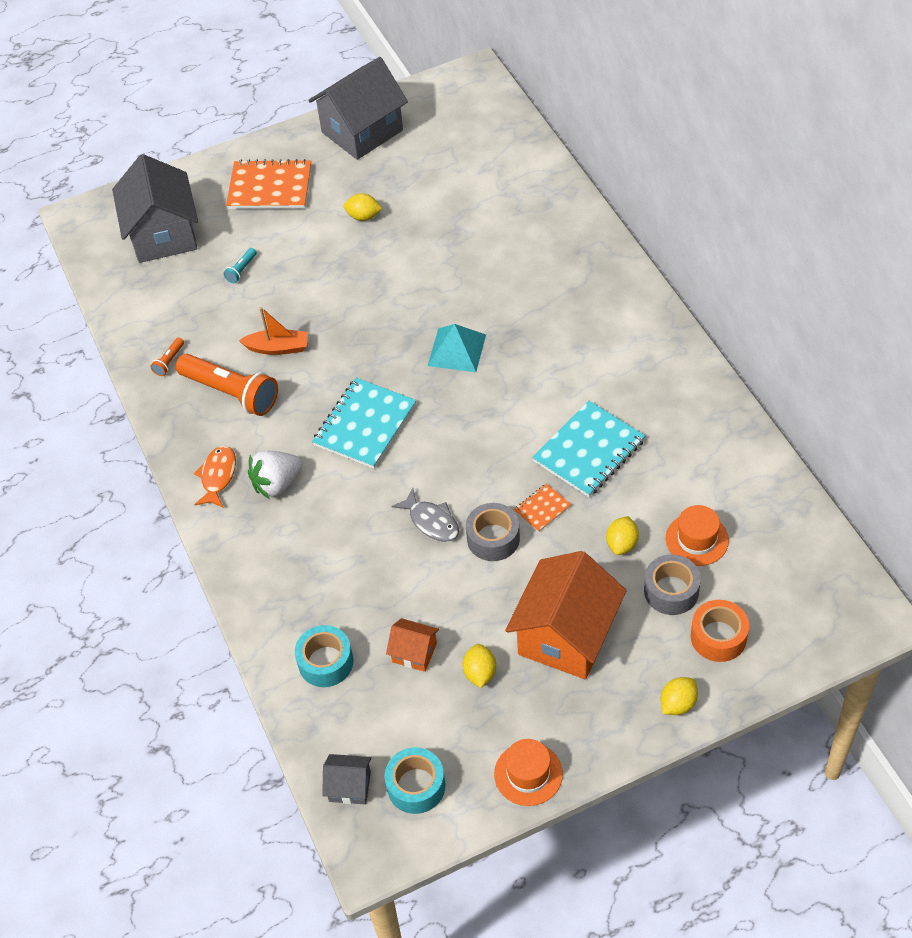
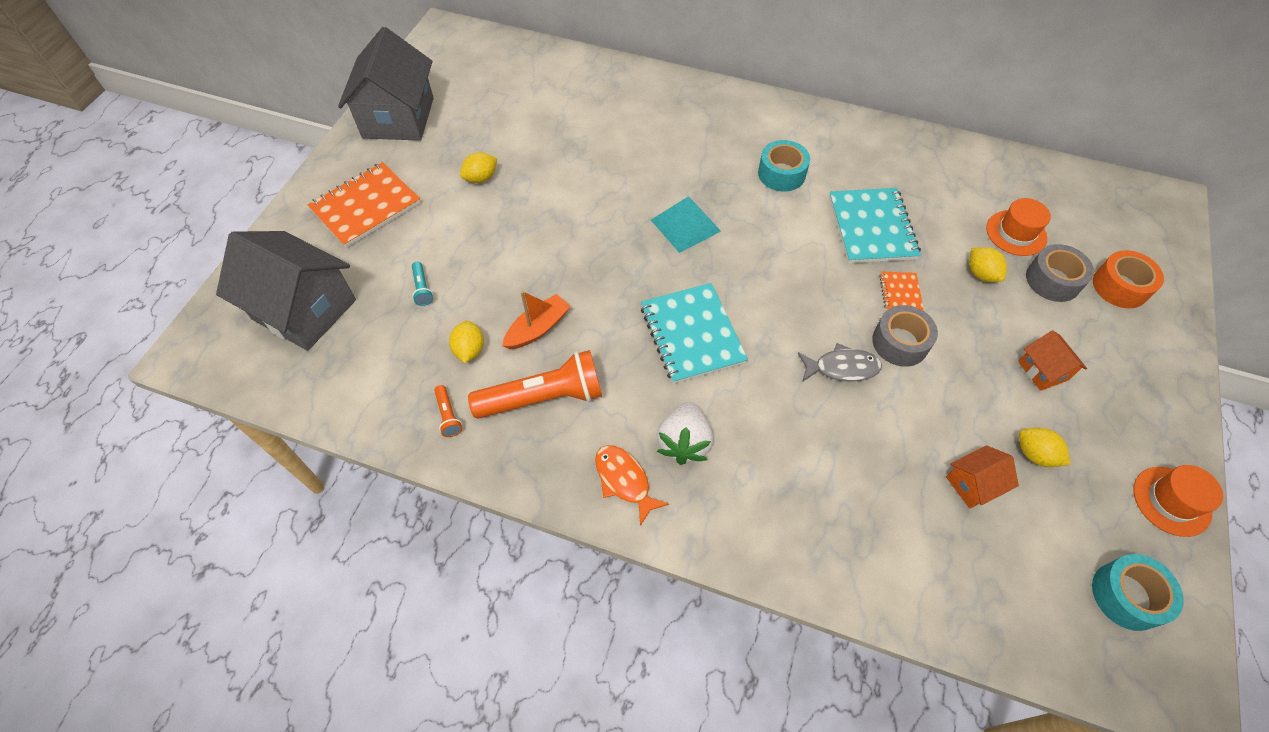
camera: 50 degrees left, 5 degrees up
(325, 662) = (925, 560): turquoise tape -> turquoise tape (781, 174)
(350, 786) = (1089, 652): grey house -> none
(566, 635) = (1043, 370): orange house -> orange house, size x0.46
(678, 704) = (1168, 354): yellow lemon -> yellow lemon (469, 350)

